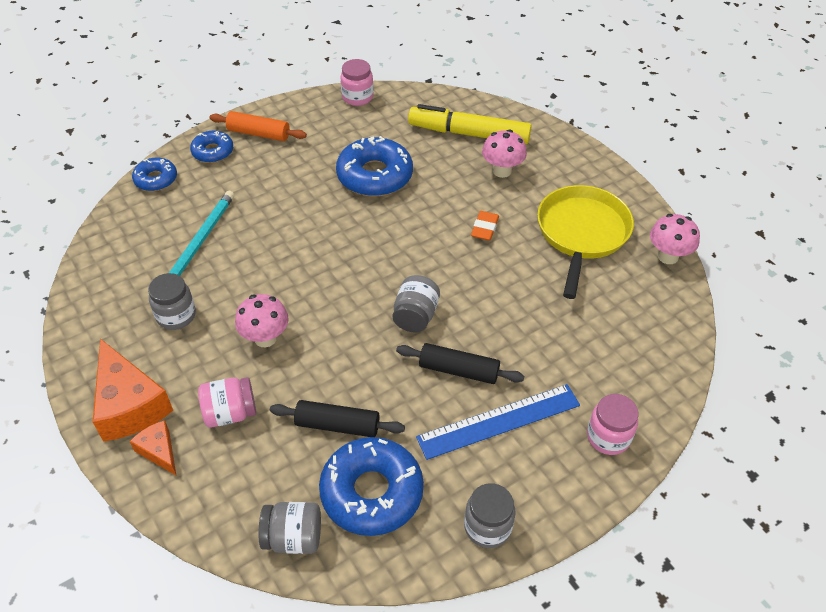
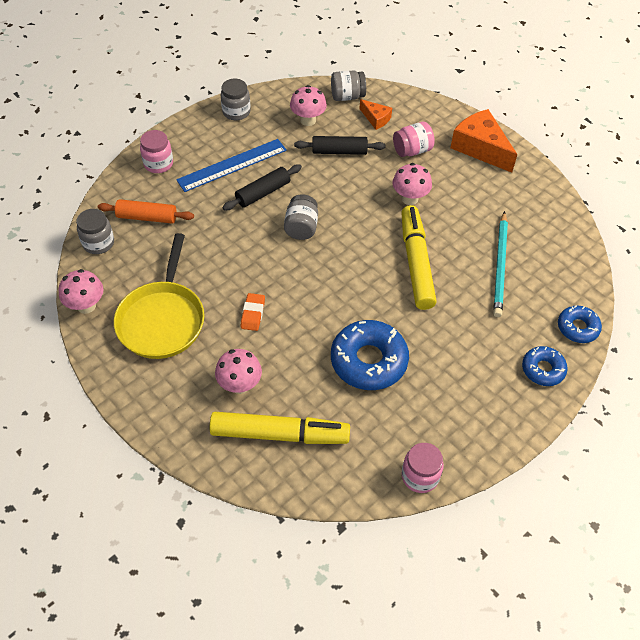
camera: 170 degrees right, 5 degrees up
(159, 451) = (446, 126): orange cheese -> orange cheese (376, 119)
(176, 315) = (483, 206): grey jar -> grey jar (98, 243)
(259, 133) = (508, 401): orange rolling pin -> orange rolling pin (147, 217)
(291, 259) = (416, 262): none -> yellow marker
(372, 492) = (308, 120): blue donut -> pink mushroom
(458, 370) = (263, 193): black rolling pin -> black rolling pin turned 45 degrees counterclockwise

